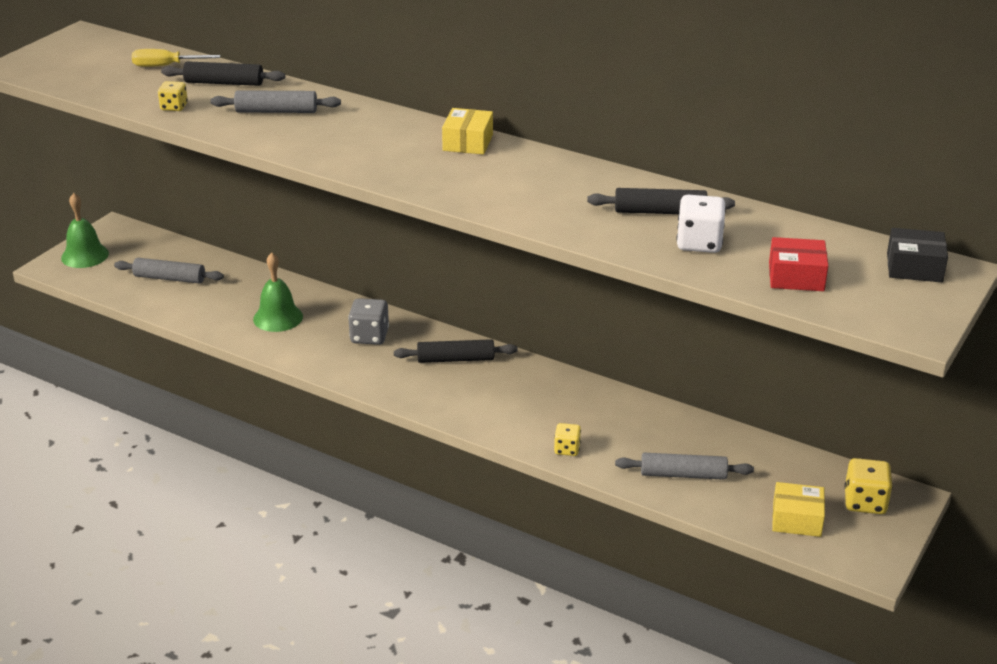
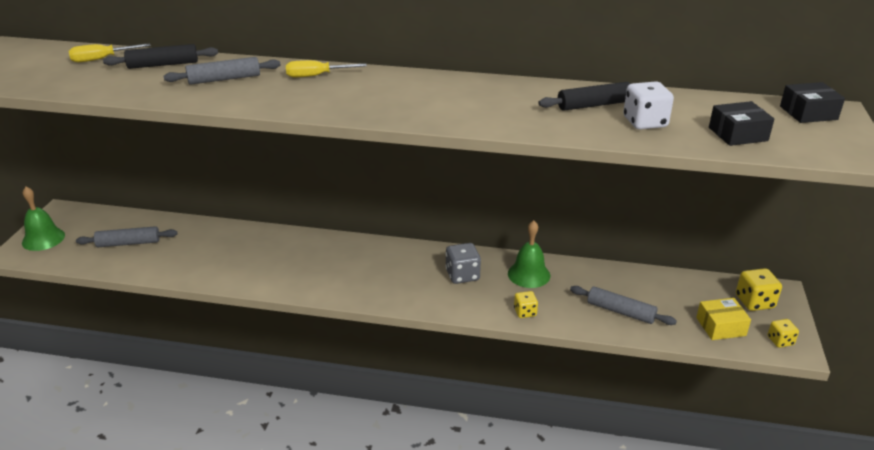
camera: 20 degrees left, 0 degrees up
(174, 107) = (128, 89): yellow dice -> yellow dice (780, 341)
(278, 317) = (237, 257): green bell -> green bell (529, 274)
(369, 336) = (320, 256): grey dice -> grey dice (462, 275)
(376, 123) = (316, 76): none -> yellow screwdriver
(455, 359) = (398, 260): black rolling pin -> none
(468, 142) = (403, 79): yellow box -> none
(683, 475) = (620, 311): grey rolling pin -> grey rolling pin turned 45 degrees clockwise
(796, 277) = (738, 134): red box -> black box

